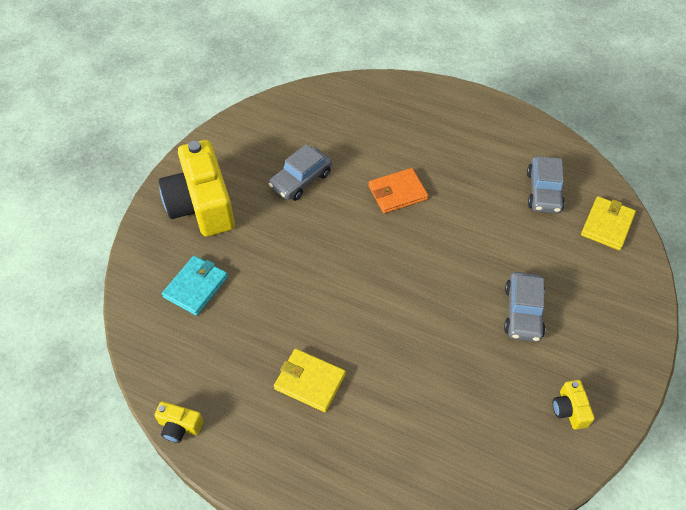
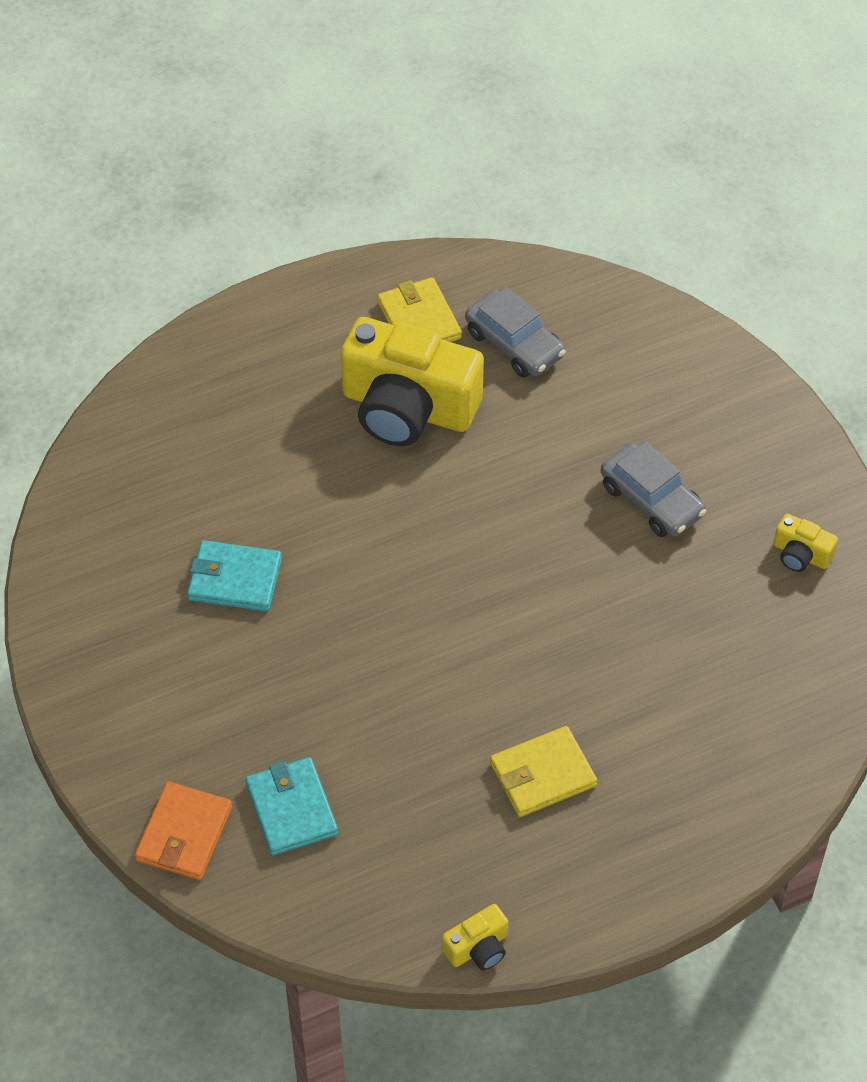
camera: 50 degrees left, 0 degrees up
(202, 205) = (161, 719): yellow camera -> yellow camera (407, 407)
(301, 180) = (235, 579): grey car -> turquoise wallet
(397, 193) = (364, 491): orange wallet -> orange wallet (184, 834)
(607, 225) = (620, 325): yellow wallet -> yellow wallet (419, 320)

